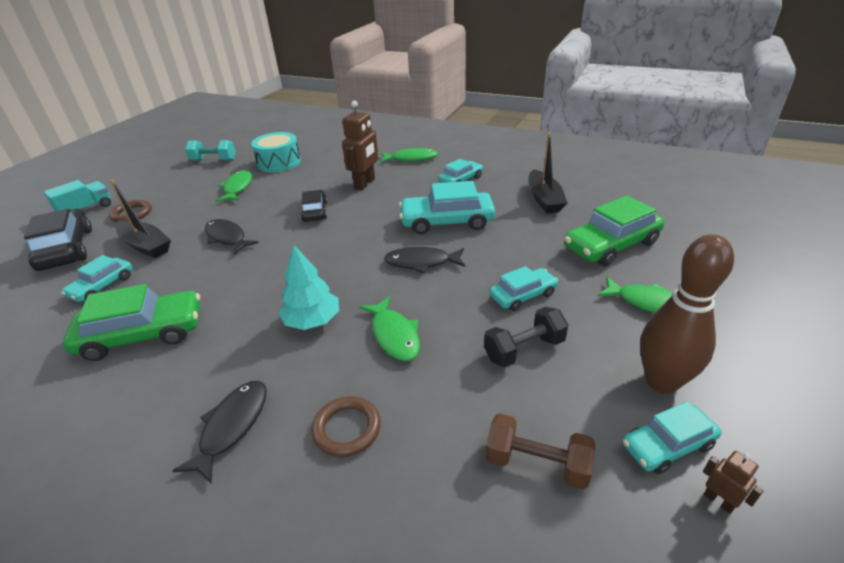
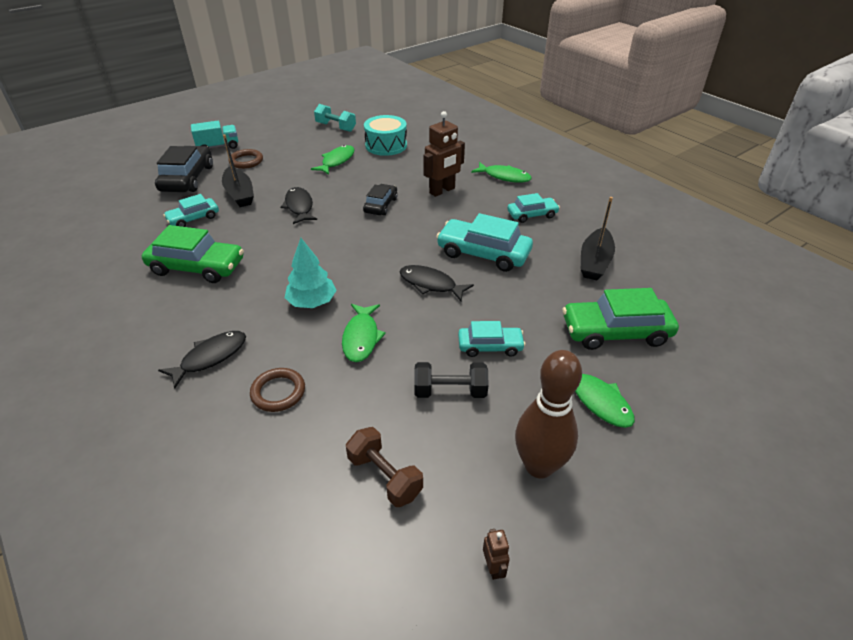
camera: 25 degrees right, 5 degrees up
(667, 445) = (494, 512): turquoise car -> none

